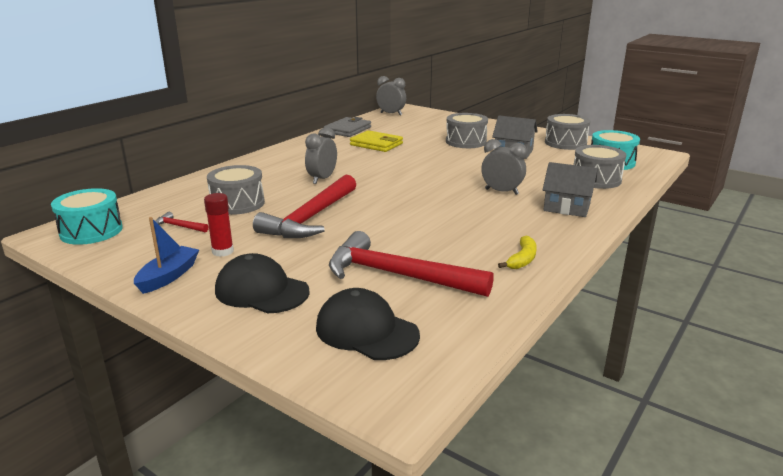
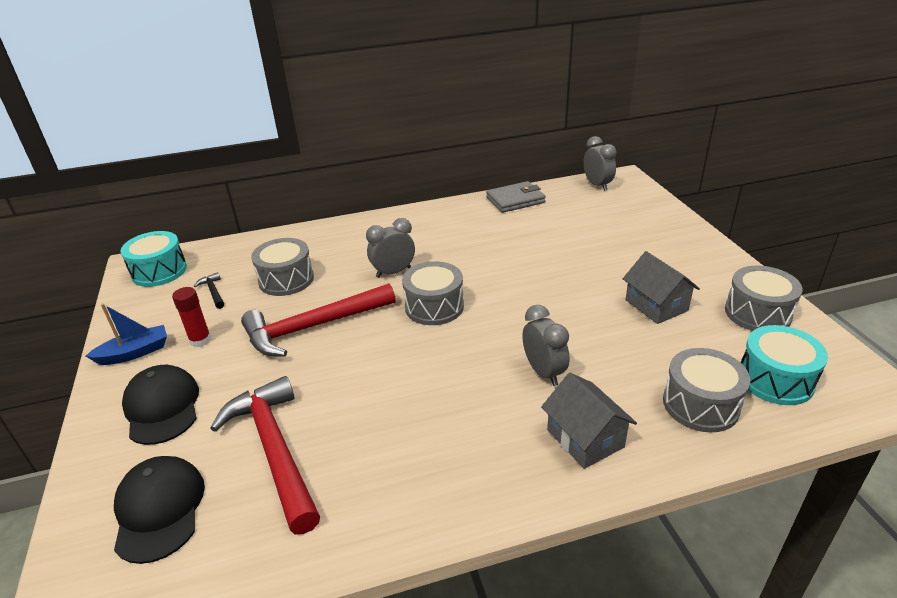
camera: 40 degrees right, 10 degrees up
(179, 226) = (213, 292): red hammer -> black hammer
(376, 144) = (514, 234): yellow wallet -> none
(466, 142) = (621, 264): grey drum -> grey drum (434, 307)
(522, 259) = (412, 498): yellow banana -> none

